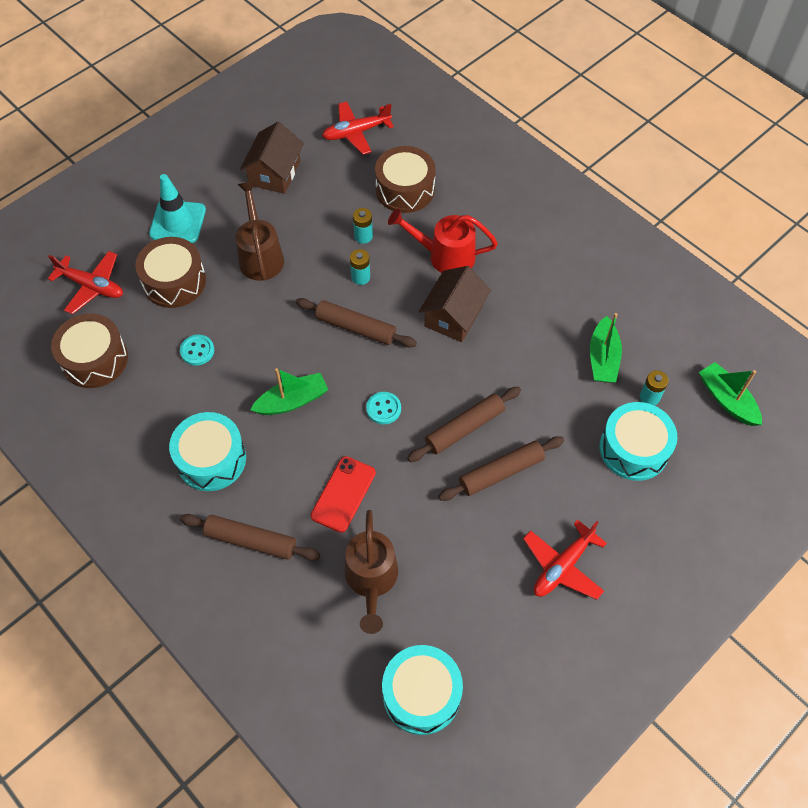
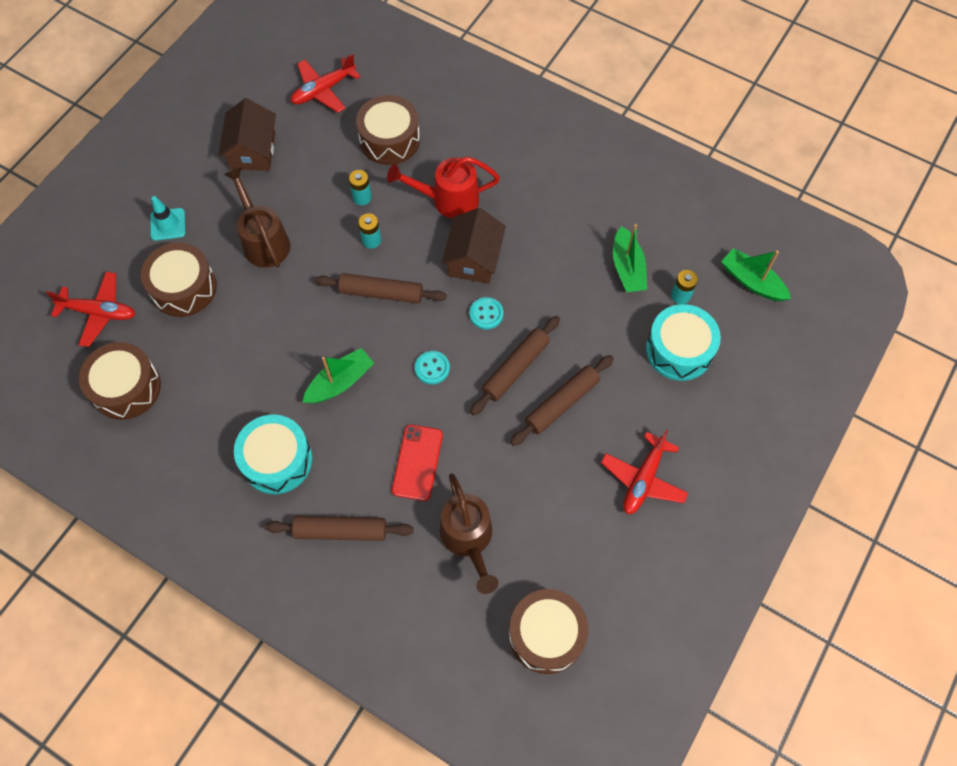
camera: 15 degrees left, 5 degrees up
(178, 222) = (168, 224): turquoise traffic cone -> turquoise traffic cone, size x0.67
(197, 351) = (229, 354): turquoise button -> turquoise button (486, 314)
(421, 694) = (546, 634): turquoise drum -> brown drum

